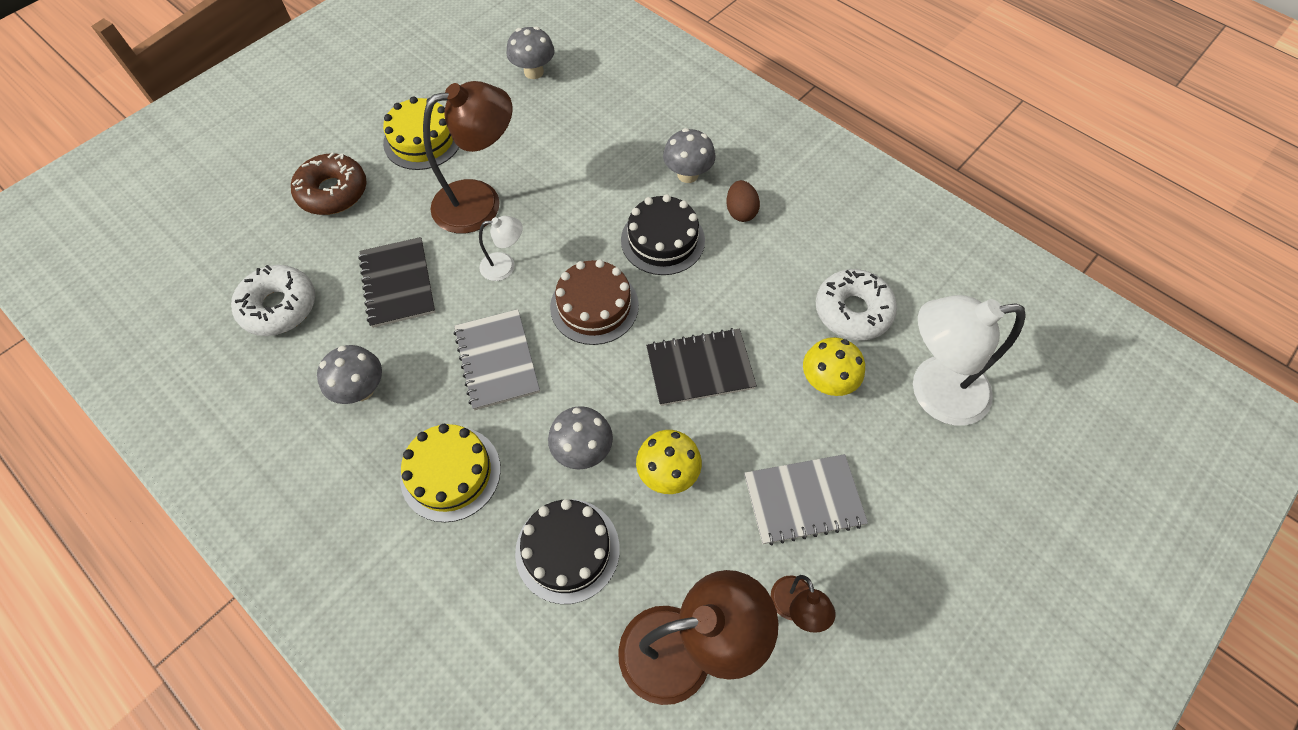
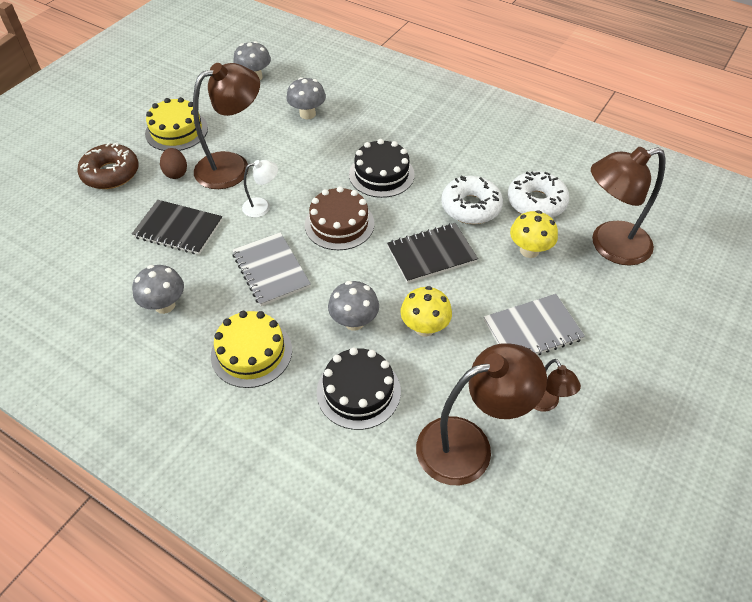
camera: 10 degrees left, 10 degrees down
(279, 307) = (83, 257): white donut -> white donut (470, 207)
(398, 284) = (178, 229): black notebook -> black notebook turned 45 degrees counterclockwise
(687, 174) = (390, 130): grey mushroom -> grey mushroom (307, 114)
(740, 211) = (436, 149): brown egg -> brown egg (176, 173)
(933, 392) = (609, 246): white lamp -> brown lamp

